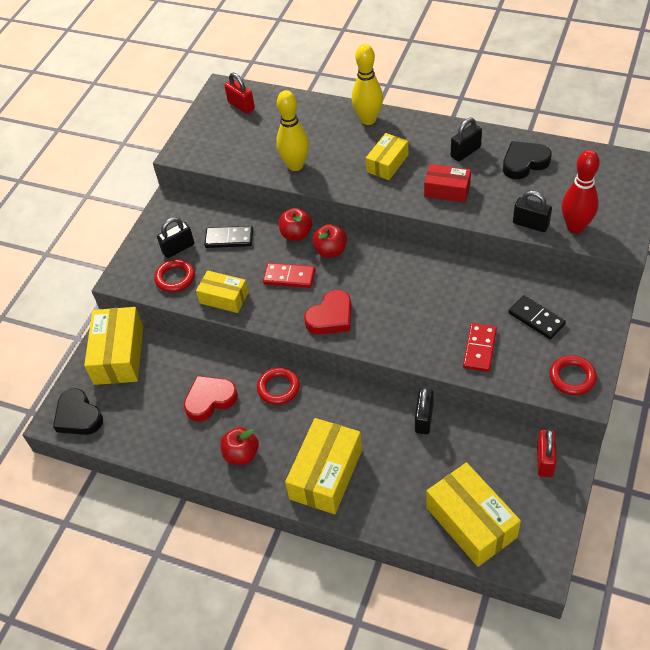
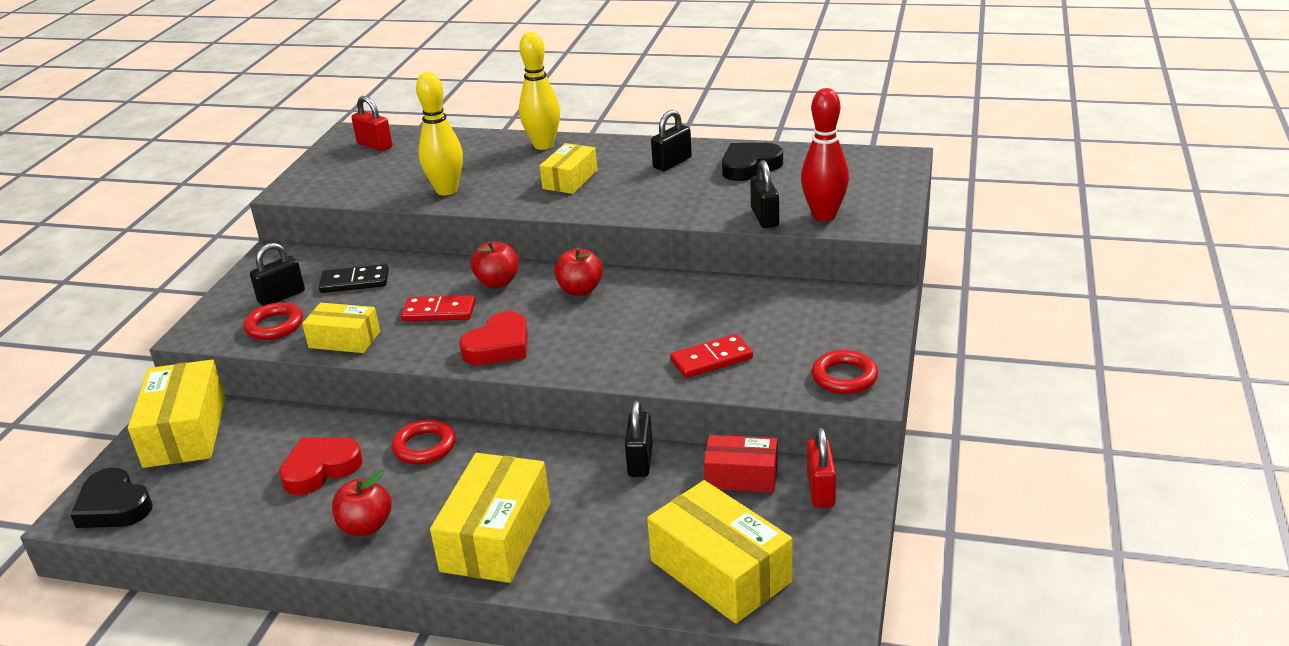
camera: 10 degrees left, 20 degrees down
(296, 234) = (449, 270): red apple -> red apple (580, 290)
(447, 190) = (651, 197): red box -> red box (741, 476)
(480, 349) = (711, 360): red domino -> red domino turned 60 degrees clockwise
(530, 224) = (764, 218): black padlock -> black padlock turned 60 degrees clockwise
(536, 319) = (786, 324): black domino -> none

